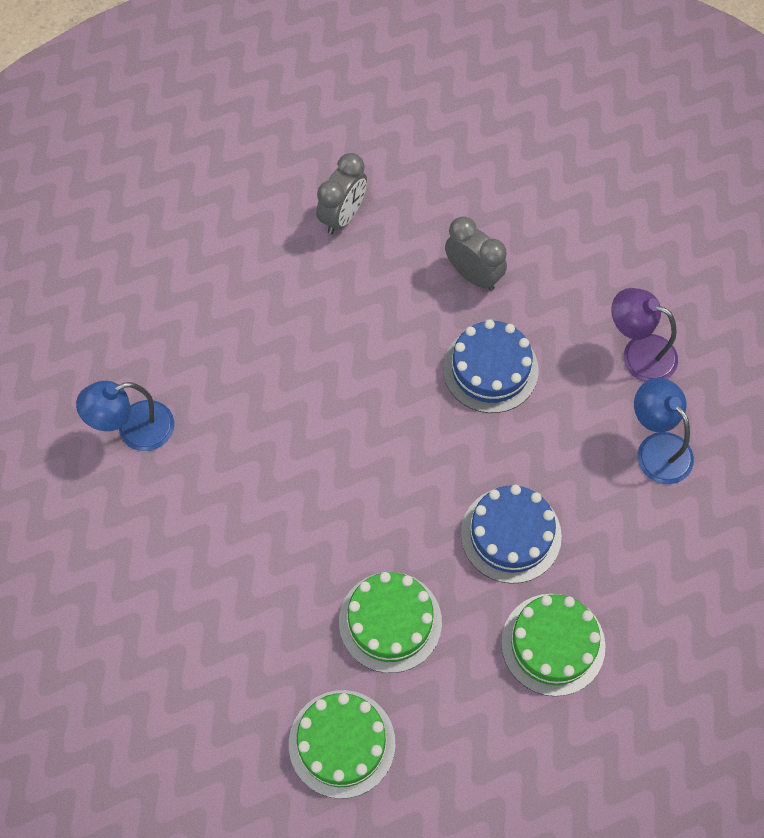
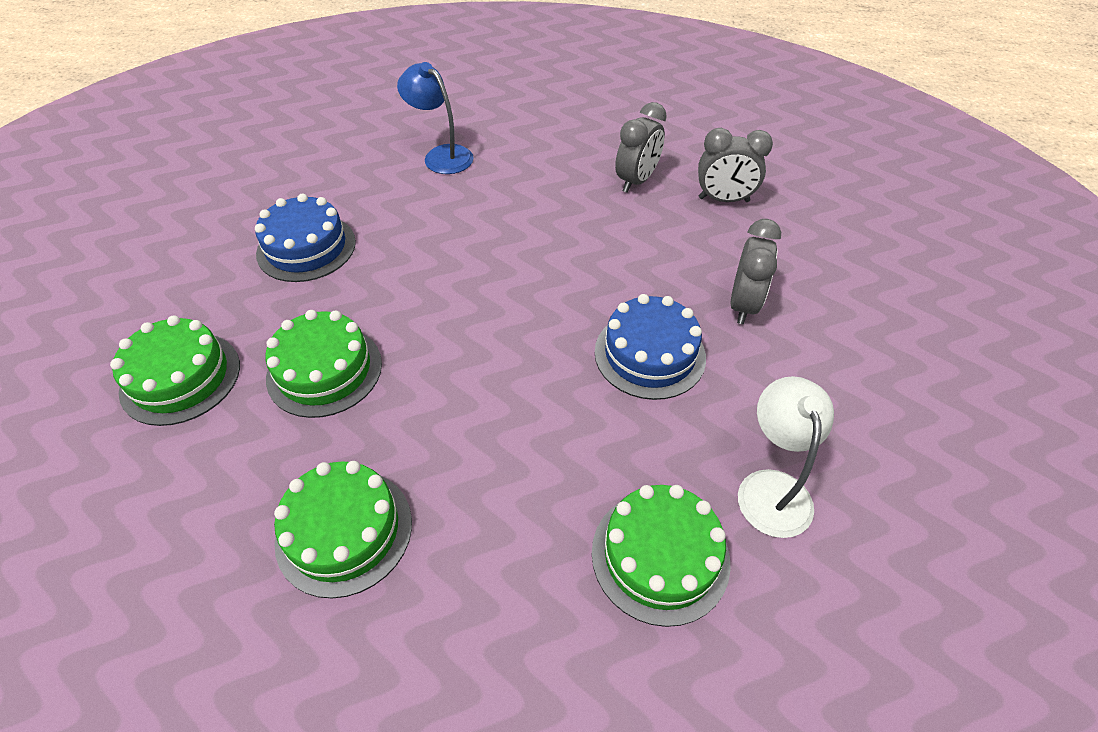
camera: 65 degrees right, 15 degrees down
(277, 272) = (636, 181): none -> grey clock
(511, 535) = (466, 439): blue cake -> blue cake (306, 247)
(638, 353) = (771, 487): purple lamp -> white lamp
(657, 448) = (660, 556): blue lamp -> green cake

